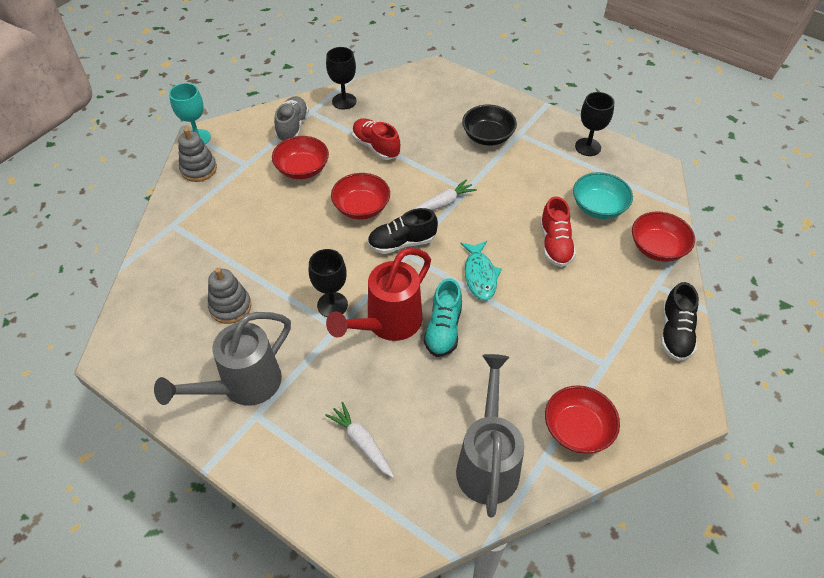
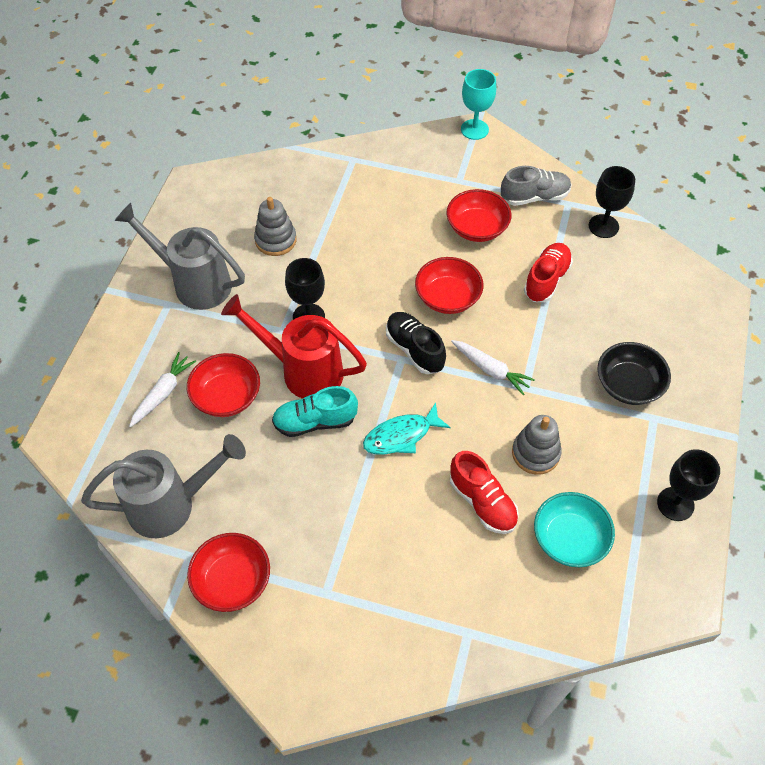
camera: 70 degrees right, 5 degrees up
(199, 169) = (432, 148): grey stacking toy -> grey stacking toy (535, 453)
(555, 244) = (482, 502): red shoe -> red shoe turned 105 degrees counterclockwise
(657, 248) = (531, 624): red bowl -> red bowl (226, 396)
(675, 333) = (399, 666): black shoe -> none

